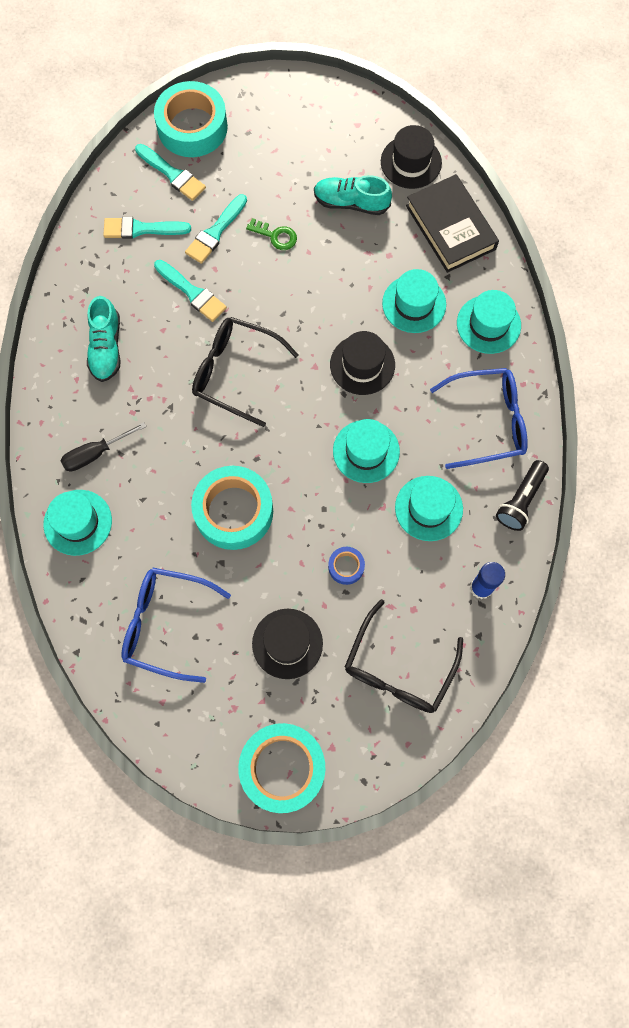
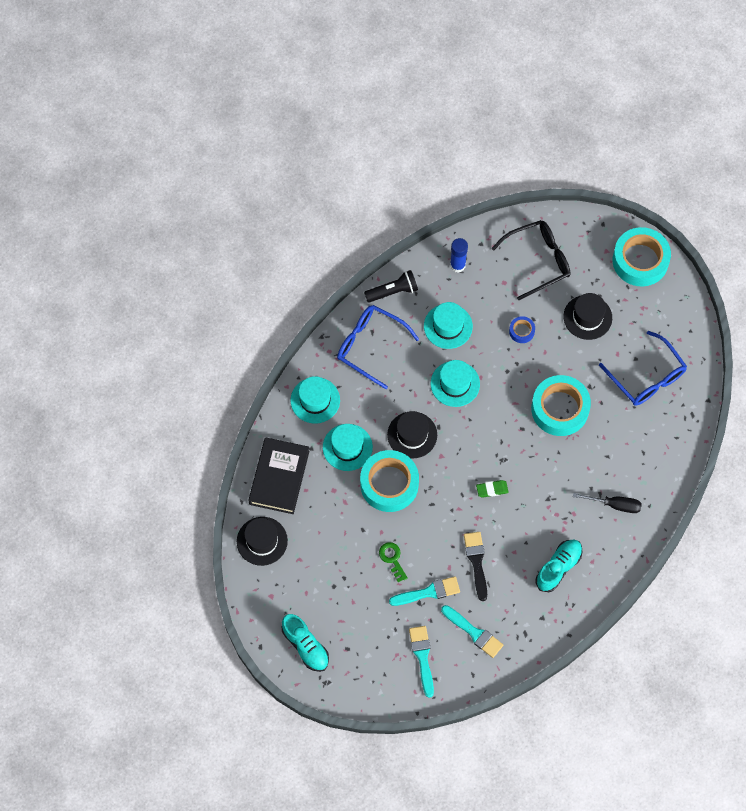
camera: 140 degrees left, 5 degrees down
(78, 522) = (655, 471): turquoise hat -> none
(192, 127) = (380, 683): turquoise tape -> turquoise tape (389, 484)
(192, 293) = (476, 562): turquoise brush -> black brush
(235, 372) = (492, 489): black glasses -> green eraser
(351, 203) = (325, 543): turquoise shoe -> turquoise shoe (305, 646)

